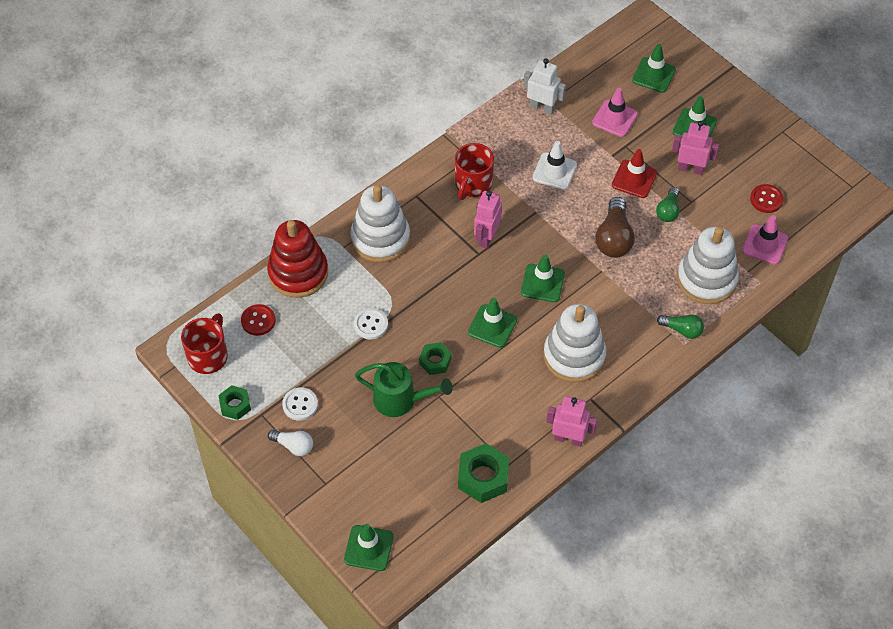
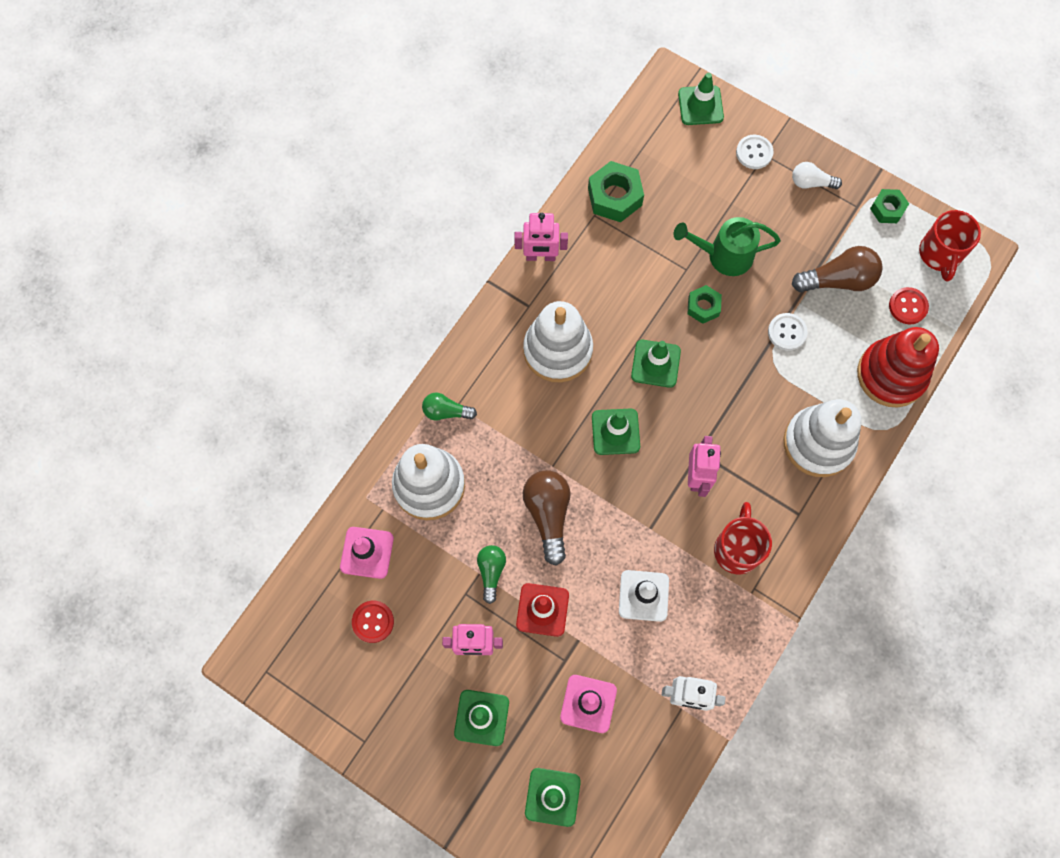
camera: 165 degrees right, 15 degrees up
(300, 405) = (823, 225): white button -> white button (754, 153)
(308, 355) = (838, 280): none -> brown light bulb

